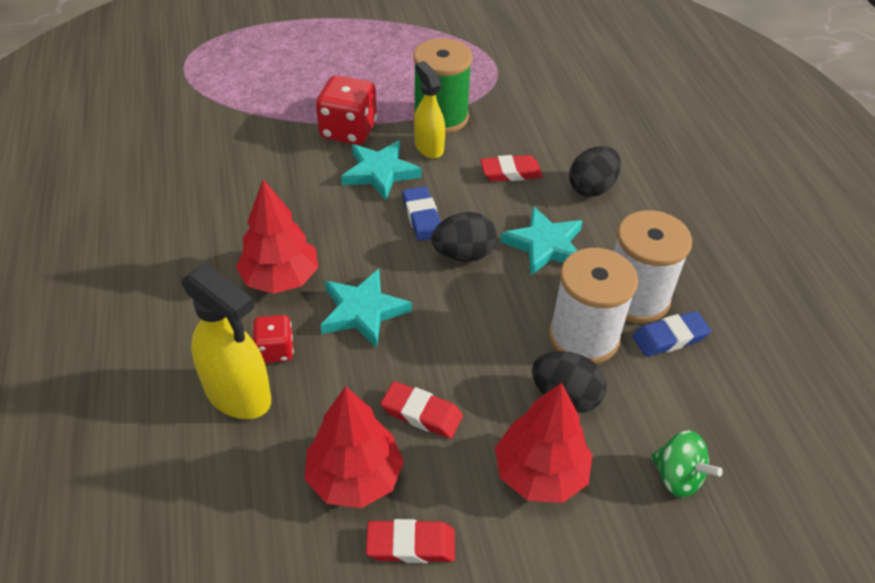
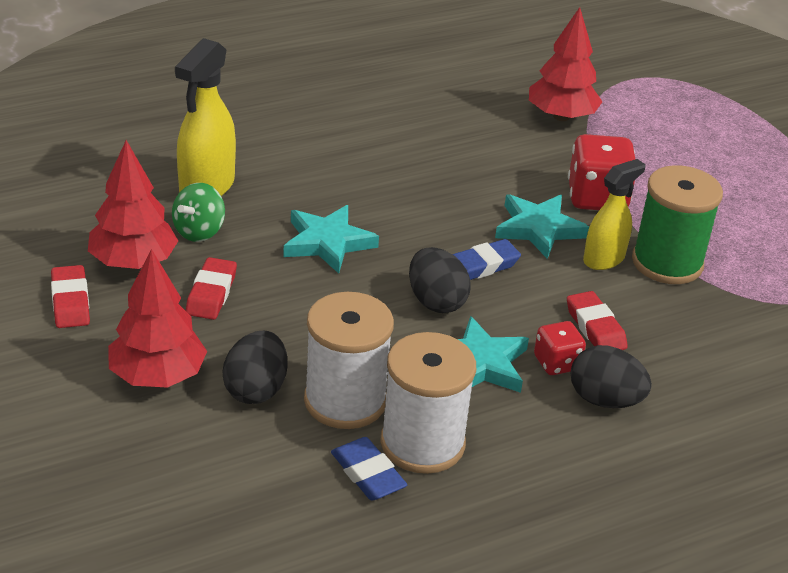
camera: 75 degrees right, 10 degrees down
(275, 350) = (262, 198): red dice -> red dice (556, 363)
(280, 279) = (351, 187): red tree -> red tree (561, 116)
(677, 477) = (170, 478): green spinning top -> green spinning top (199, 231)

